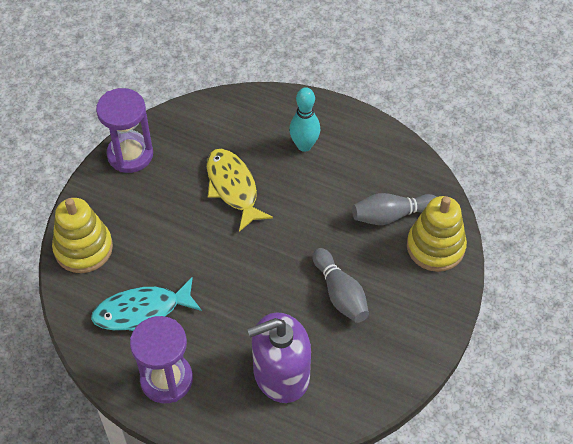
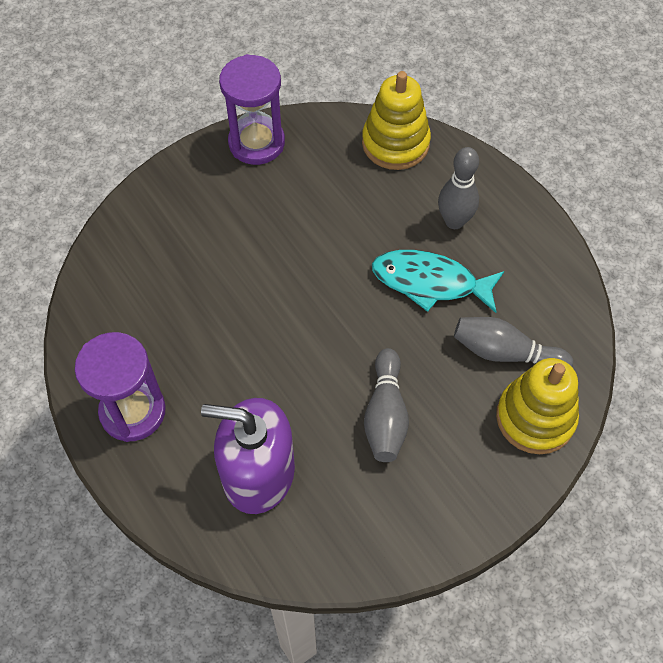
camera: 30 degrees right, 5 degrees up
(83, 248) = (143, 222): yellow stacking toy -> yellow stacking toy (395, 143)
(142, 311) = (157, 321): turquoise fish -> turquoise fish (430, 282)
(233, 188) = (343, 232): yellow fish -> none
(304, 145) = (454, 221): turquoise bowling pin -> grey bowling pin

